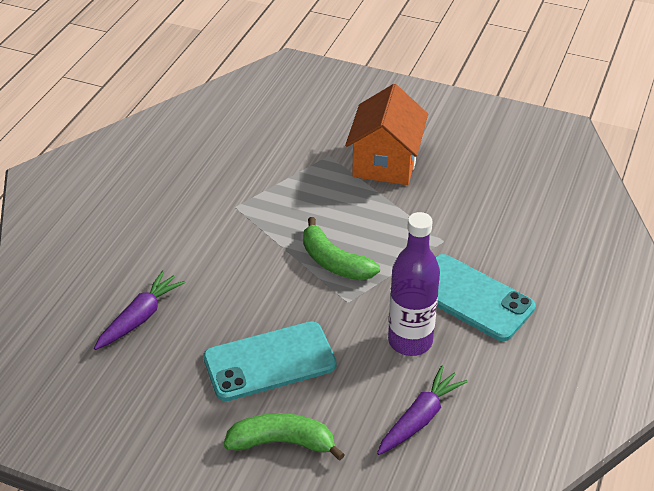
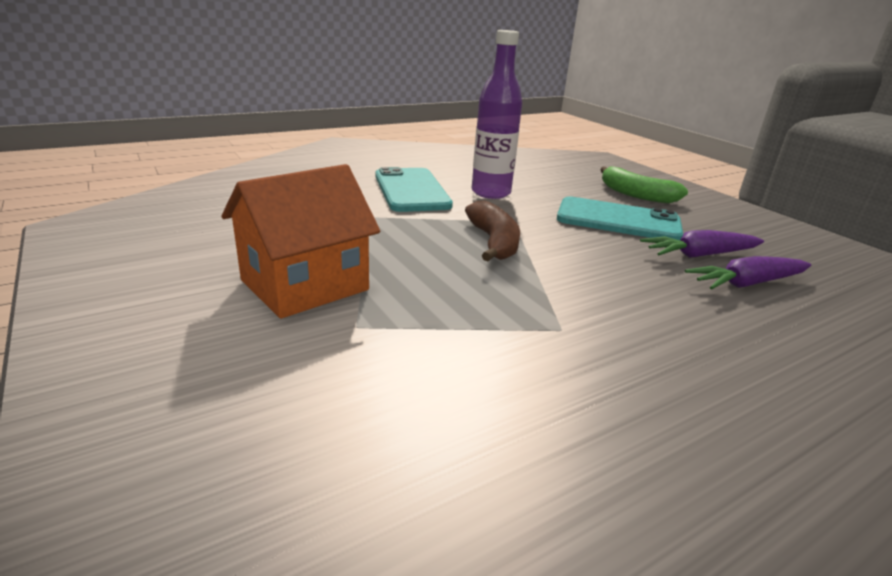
camera: 145 degrees left, 15 degrees down
(334, 262) = (494, 242): green banana -> brown banana
(420, 418) = (529, 174): purple carrot -> purple carrot (699, 255)

